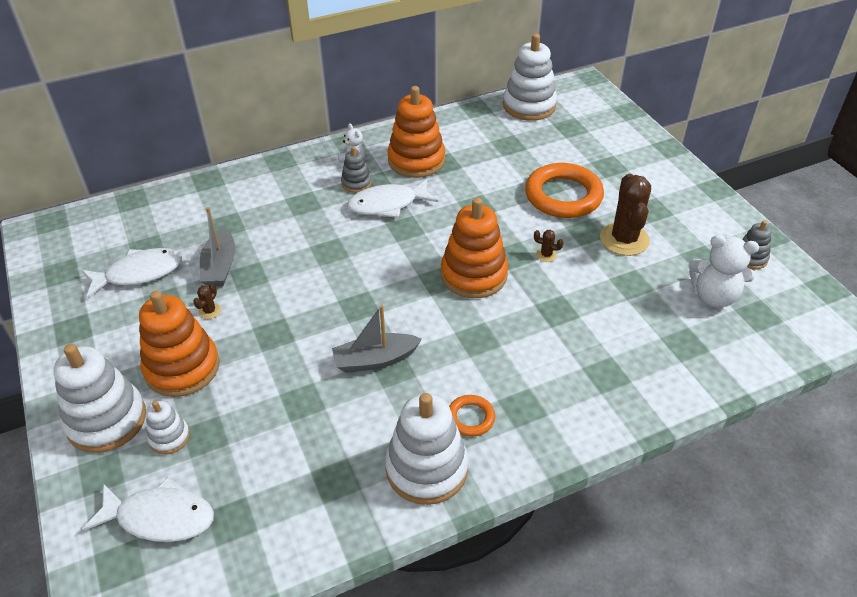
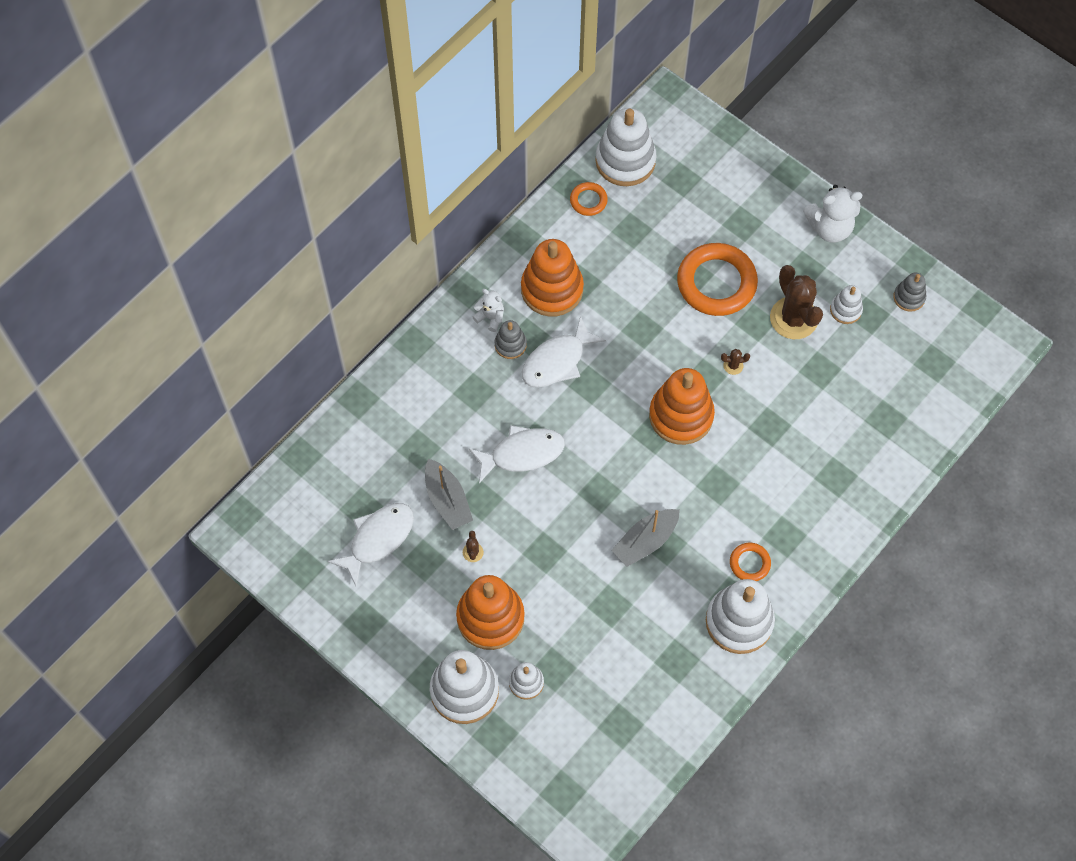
camera: 25 degrees left, 20 degrees up
(160, 517) = (566, 746): white fish -> white fish (522, 453)
(483, 119) = (588, 200): none -> orange ring
(680, 248) = (845, 310): none -> white stacking toy
(713, 296) = (892, 356): white teddy bear -> white teddy bear (829, 228)

